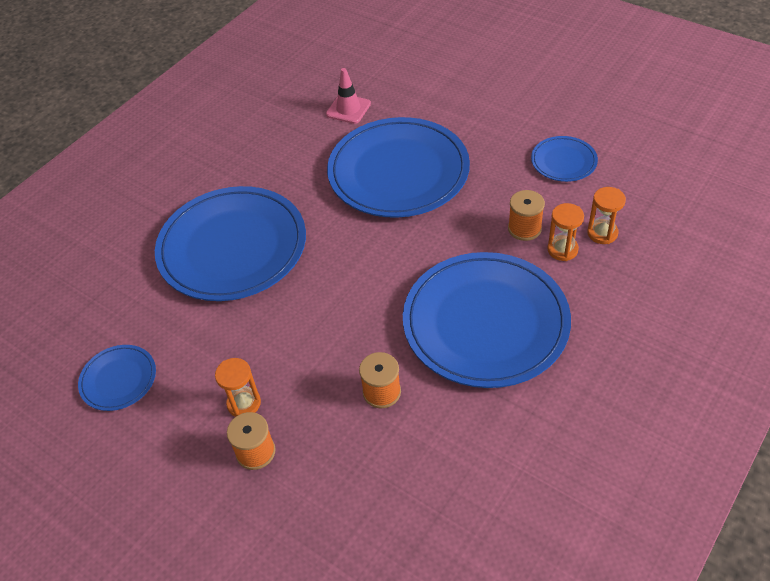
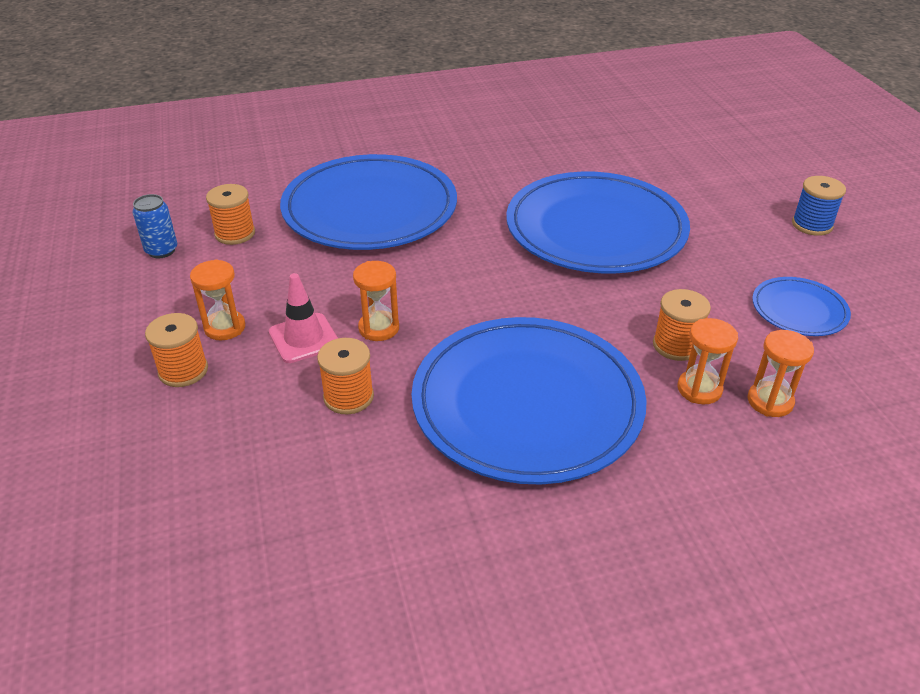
camera: 35 degrees right, 10 degrees down
(118, 379) = (161, 251): blue plate -> blue can
(157, 330) = (235, 233): none -> orange spool
(345, 333) = (379, 328): none -> orange hourglass
(348, 109) = (607, 159): pink traffic cone -> pink traffic cone (304, 338)
(516, 93) = (812, 225): none -> blue spool

